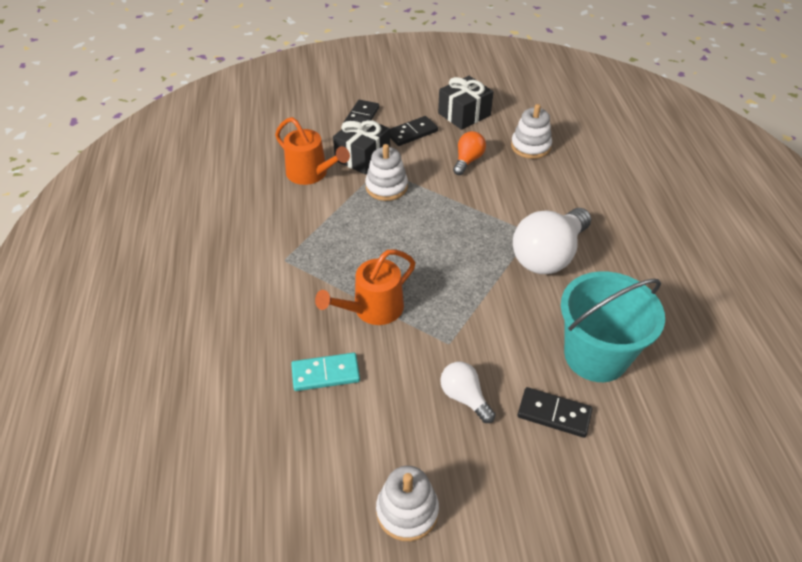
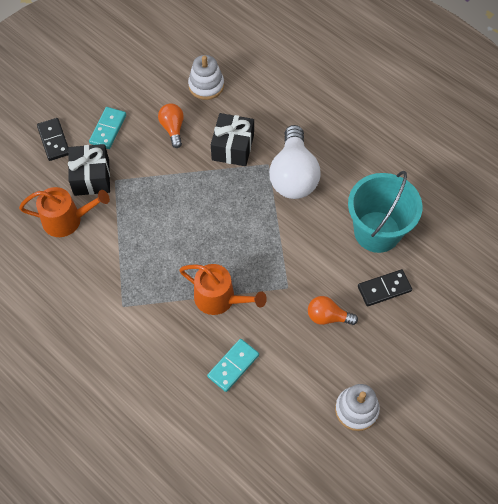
camera: 40 degrees left, 15 degrees up
(373, 309) = (219, 298): orange watering can -> orange watering can turned 75 degrees counterclockwise
(386, 187) = (136, 193): white stacking toy -> none
(412, 133) = (108, 129): black domino -> turquoise domino
(464, 114) = (131, 84): black gift -> black gift (233, 147)
(464, 397) = (328, 317): white light bulb -> orange light bulb

